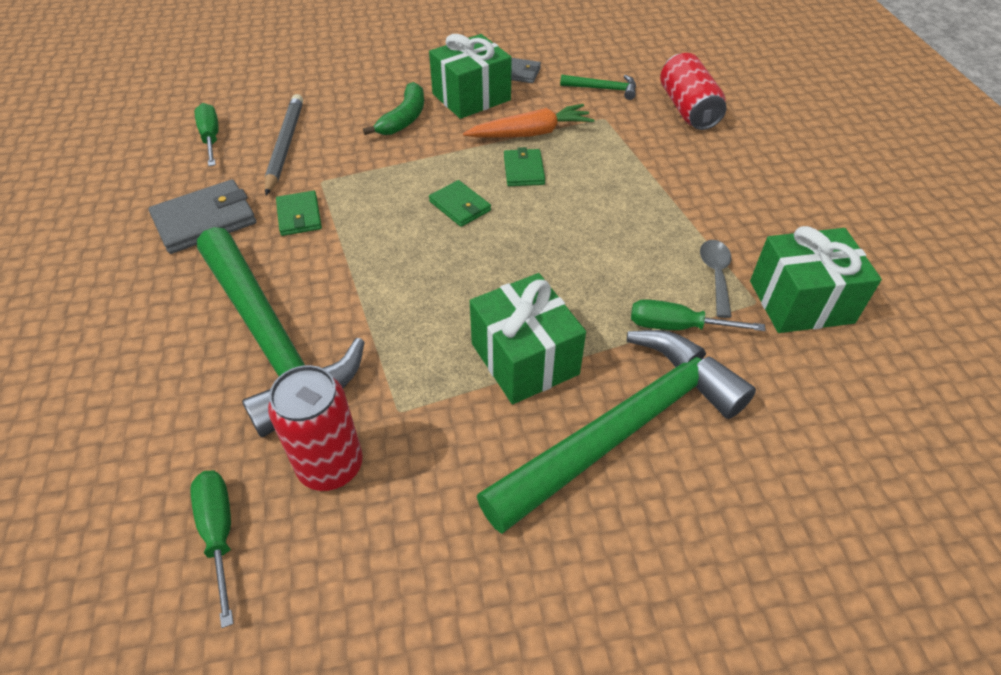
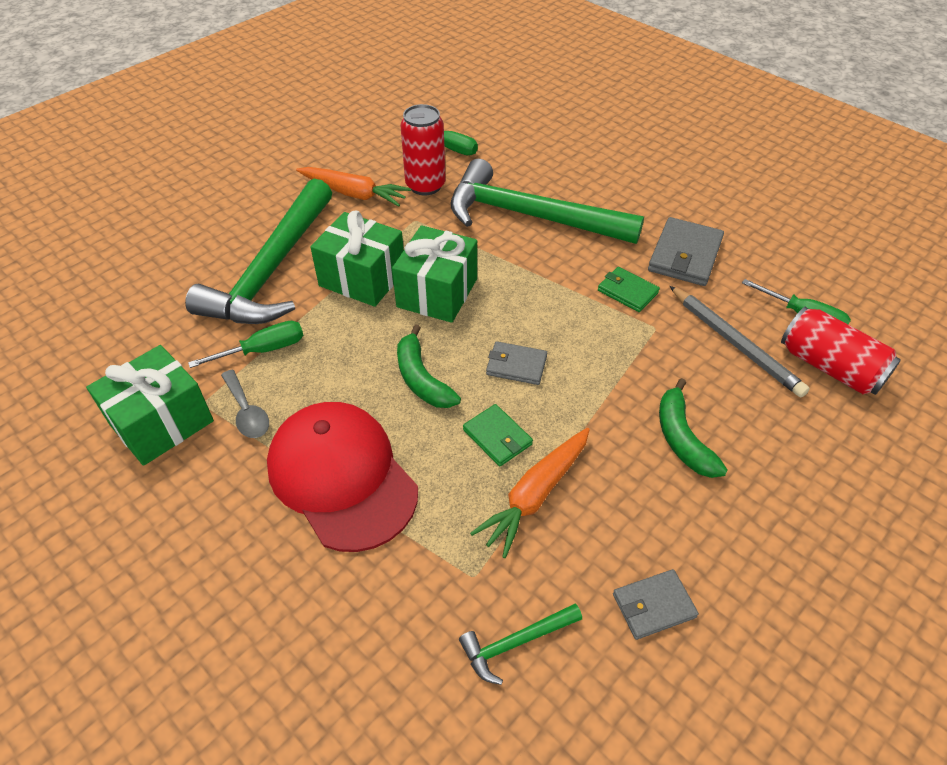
camera: 145 degrees right, 0 degrees up
(435, 511) = (354, 193): none -> orange carrot
(460, 206) = (516, 365): green wallet -> grey wallet
(471, 97) = (655, 517): green gift -> green gift (437, 293)
(545, 232) = (422, 379): none -> green banana
(656, 196) = (342, 477): none -> red cap
(687, 109) = (376, 669): red can -> red can (830, 367)

